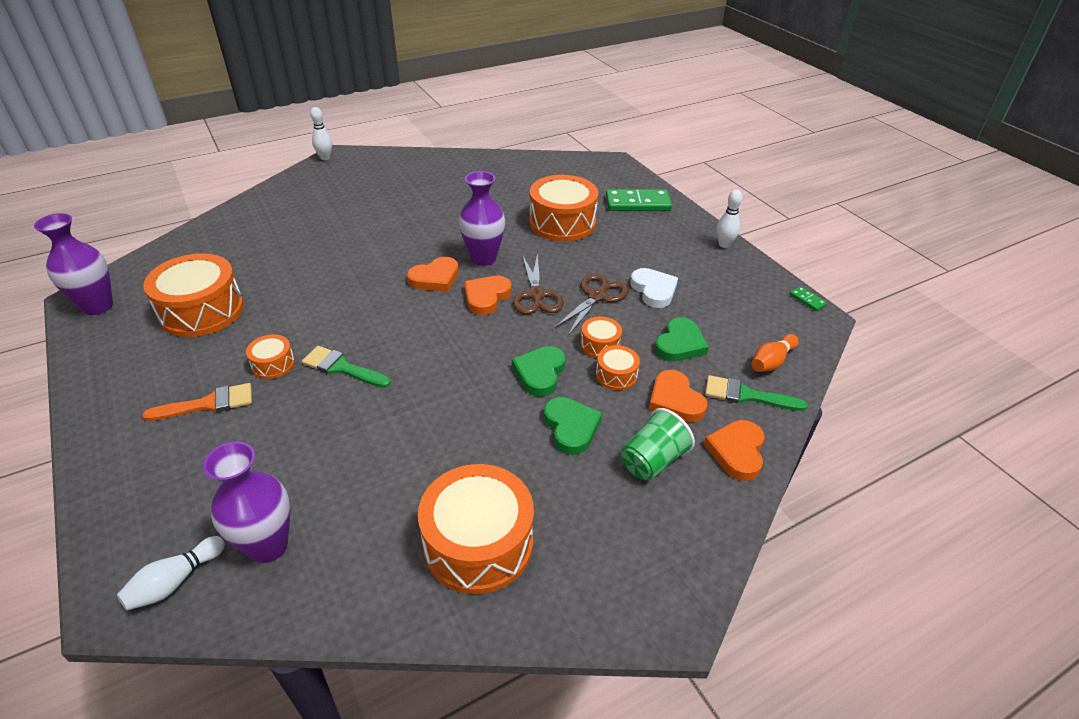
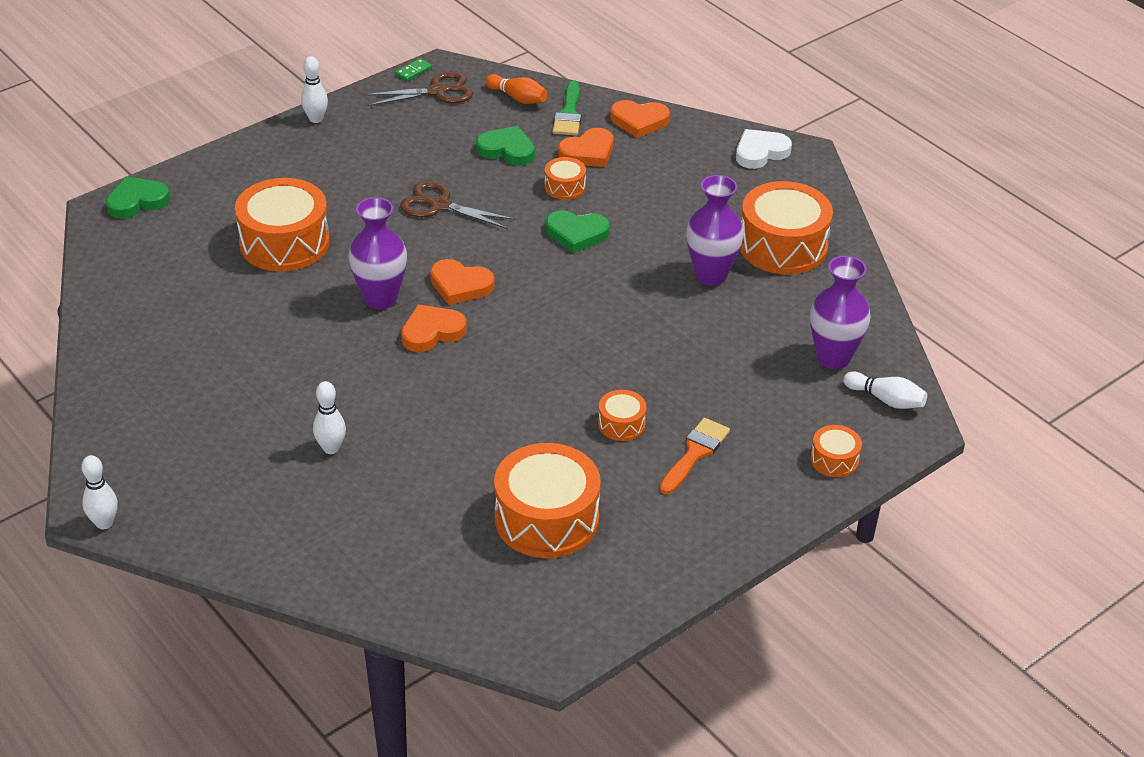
camera: 100 degrees left, 0 degrees up
(98, 306) = (564, 626): purple vase -> purple vase (711, 275)
(208, 404) = (695, 453): orange brush -> orange brush turned 60 degrees clockwise
(336, 228) = (331, 448): none -> white bowling pin
(342, 368) = (610, 370): green brush -> none
(435, 278) = (432, 332): orange heart -> orange heart turned 75 degrees counterclockwise
(536, 295) = (448, 249): brown scissors -> brown scissors (438, 91)
(571, 427) = (642, 209): green heart -> green heart (137, 201)
(600, 345) = (522, 199): orange drum -> orange drum (834, 460)
(637, 203) = (226, 183): green domino -> none
(652, 460) = (665, 163): green cup -> none
(654, 290) = (419, 167): white heart -> white heart (760, 152)

